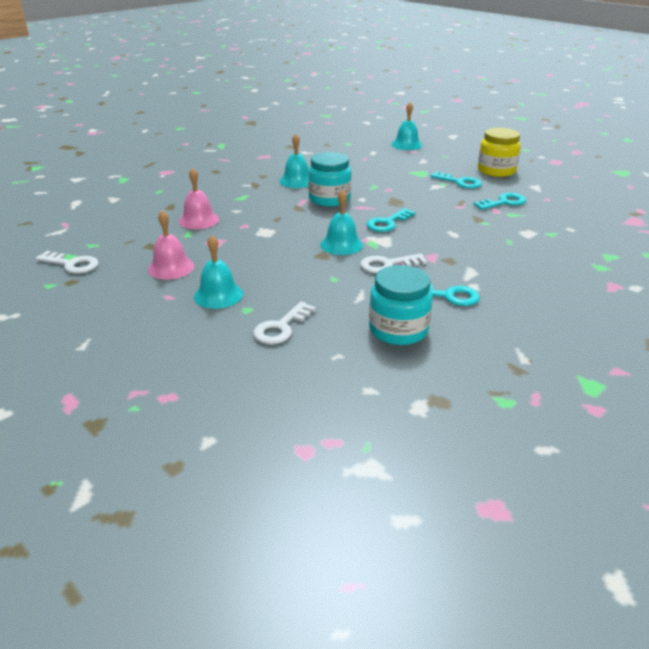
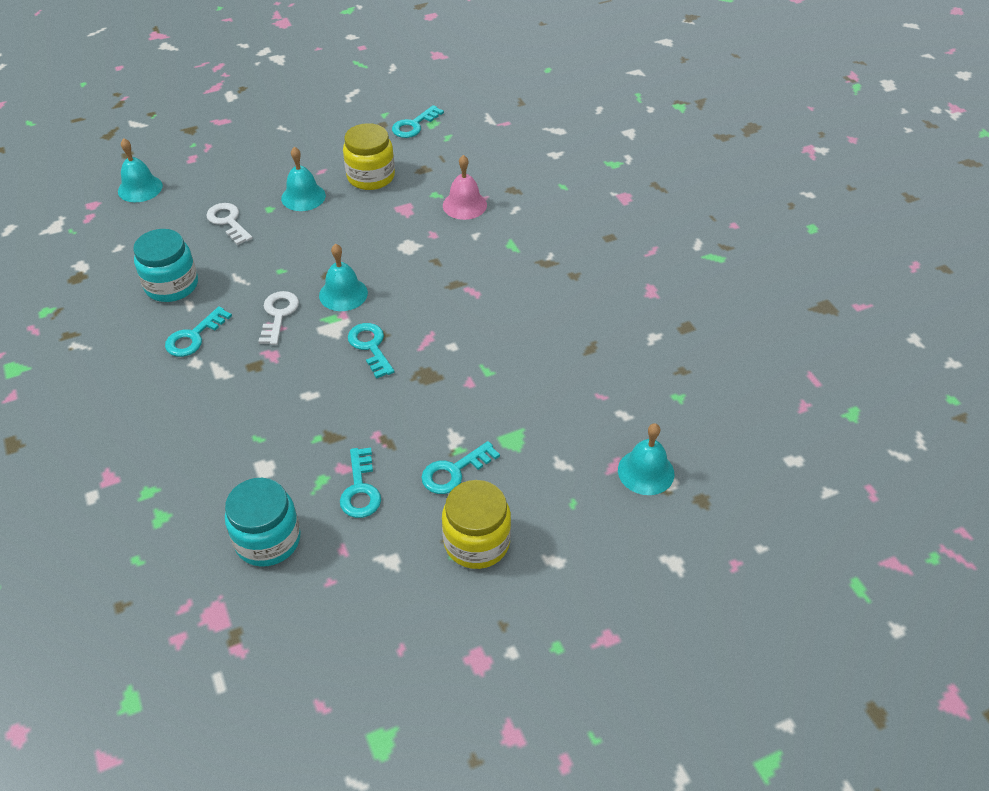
camera: 110 degrees right, 15 degrees up
(72, 264) = (414, 125): white key -> turquoise key
(171, 267) = (371, 177): pink bell -> yellow jar
(297, 181) = (541, 301): turquoise bell -> turquoise bell (140, 188)
(329, 199) = (466, 316): turquoise jar -> turquoise jar (268, 540)

